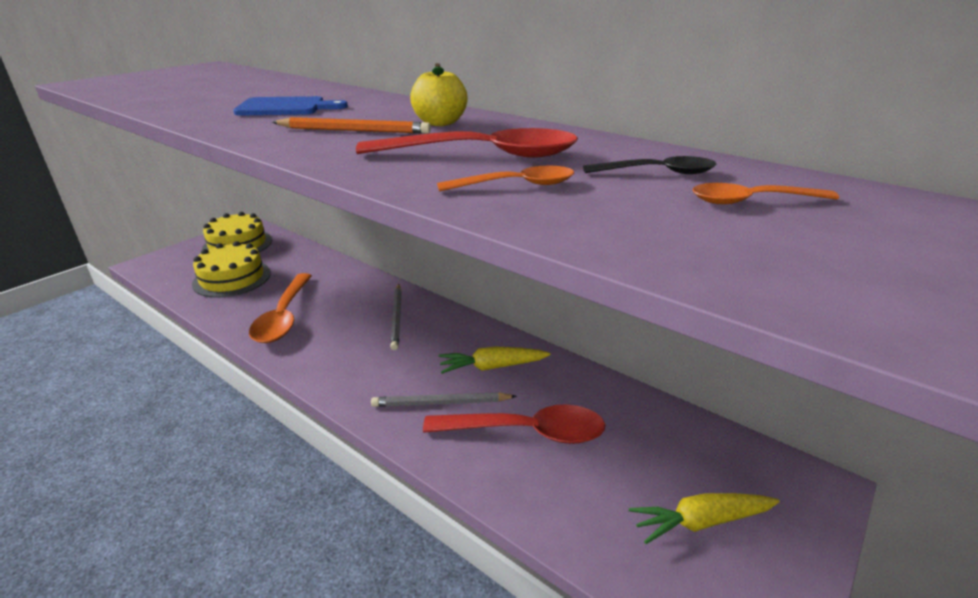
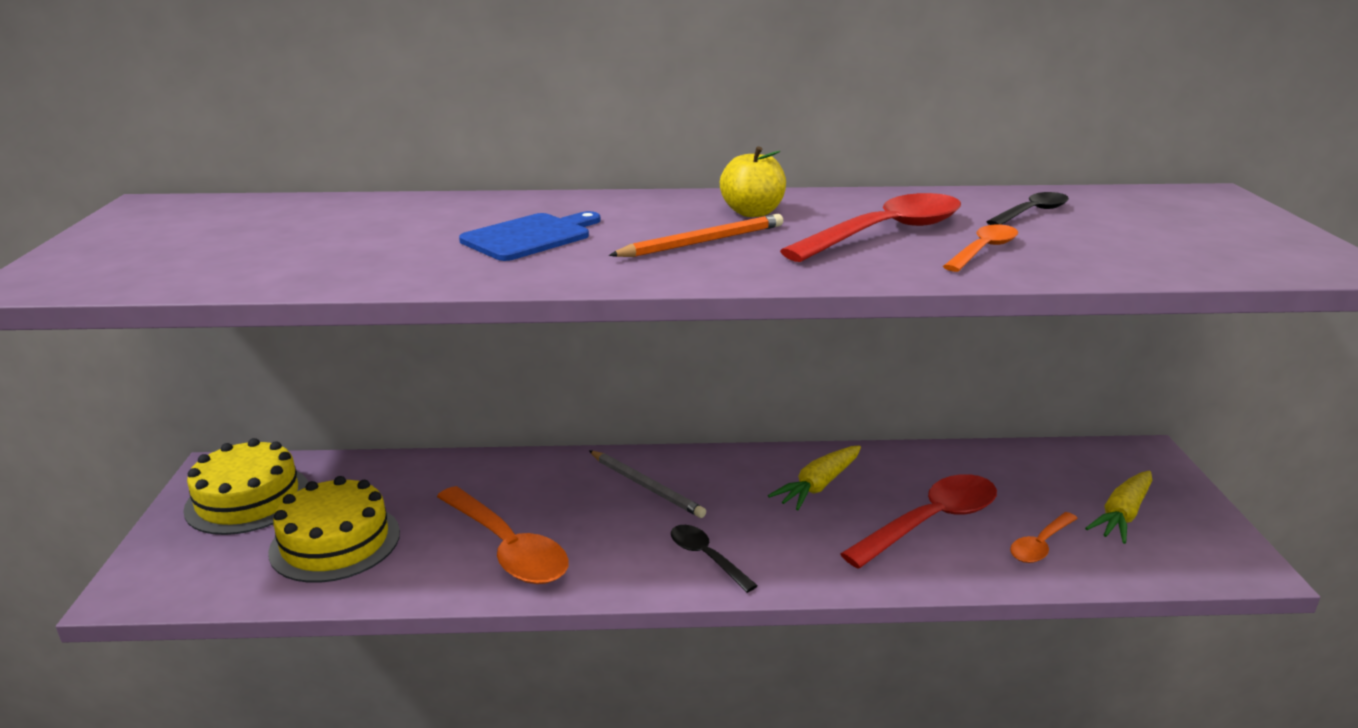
camera: 40 degrees left, 5 degrees down
(358, 374) = (706, 557): none -> black spoon
(441, 403) = (827, 539): grey pencil -> none
(752, 201) = (1128, 218): orange spoon -> orange spoon (1040, 545)

